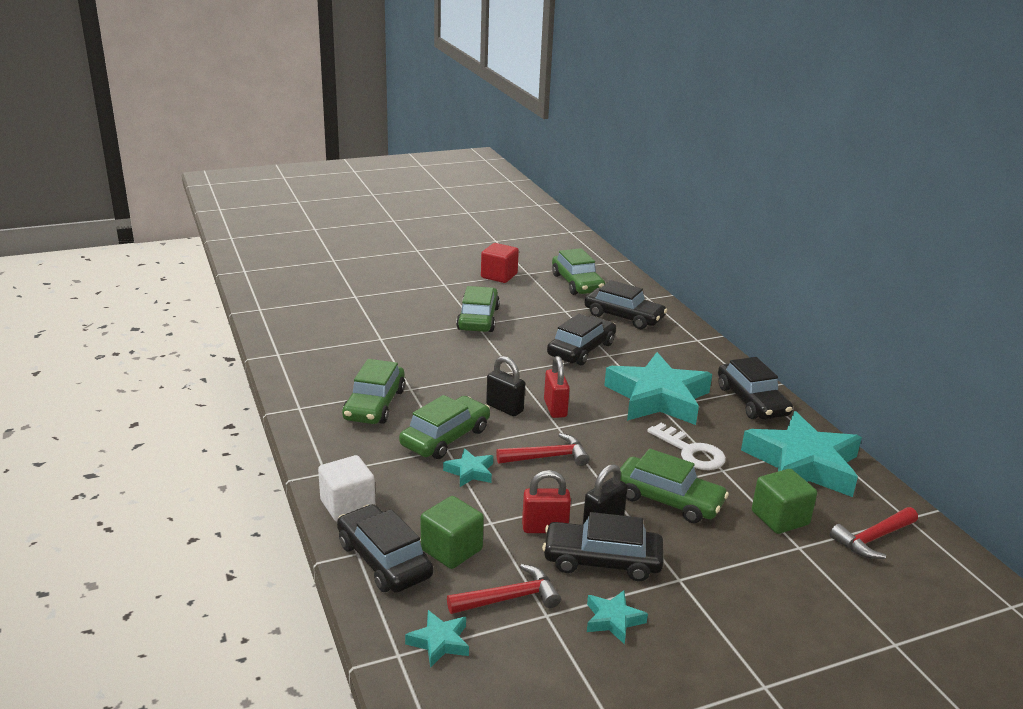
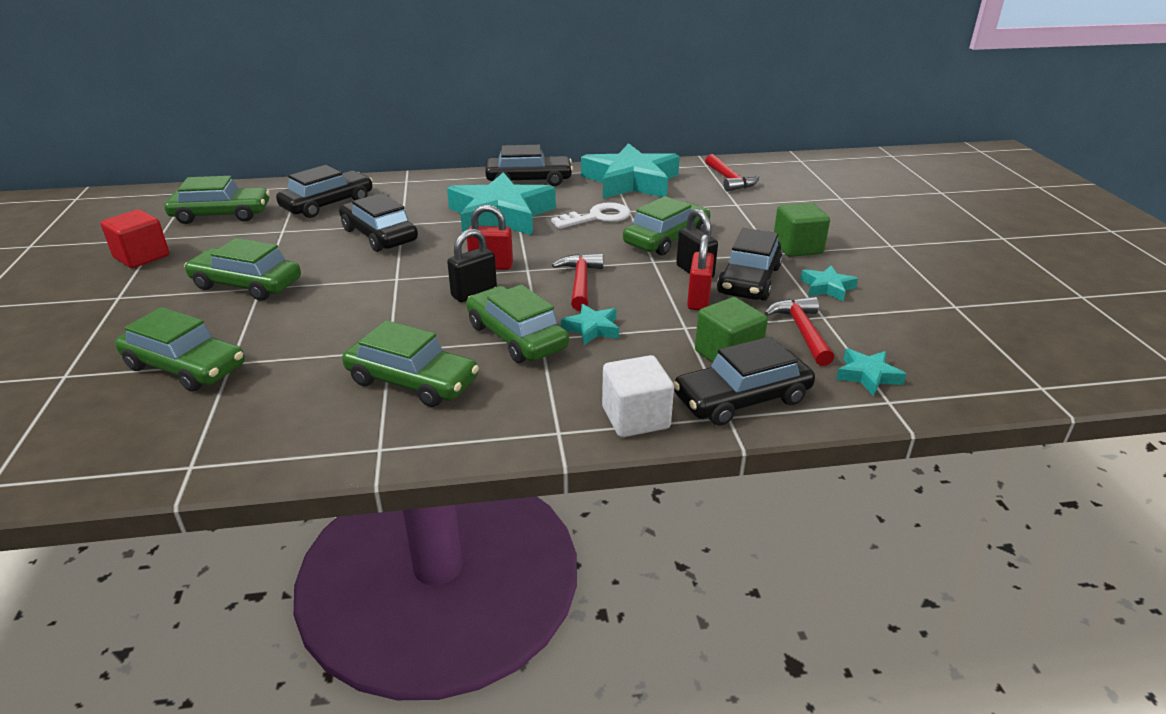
camera: 75 degrees left, 5 degrees up
(372, 326) = (185, 367): none -> green car
(780, 518) = (700, 203): green cube -> green cube (797, 247)

